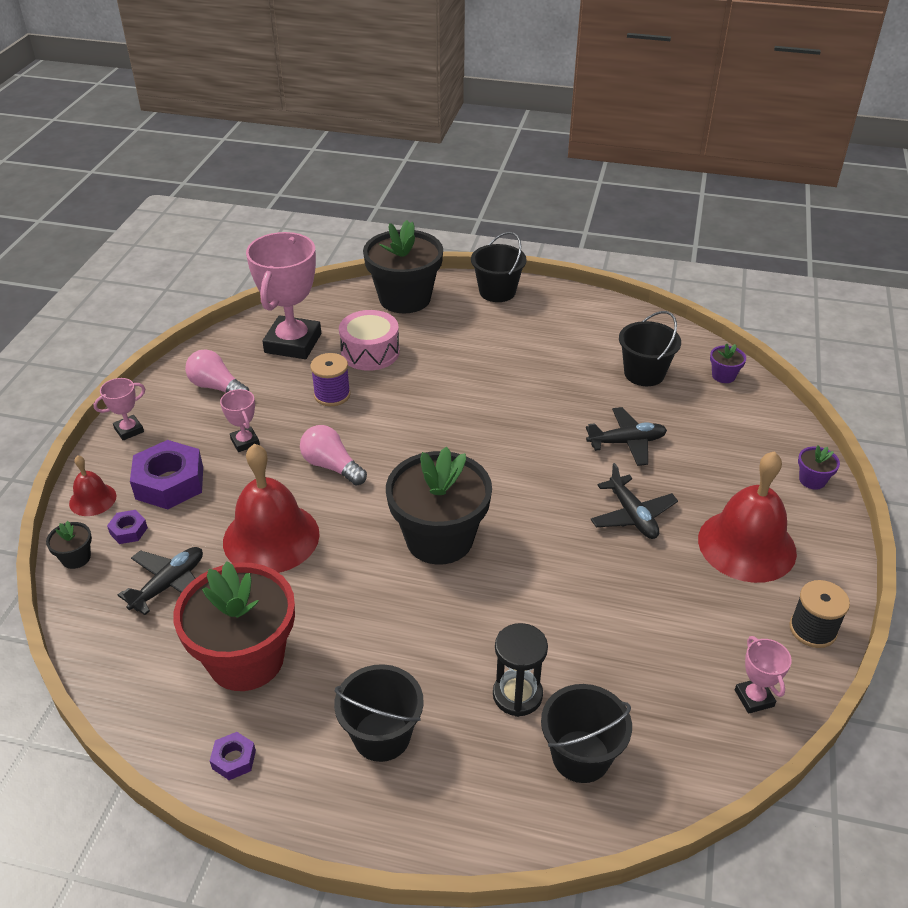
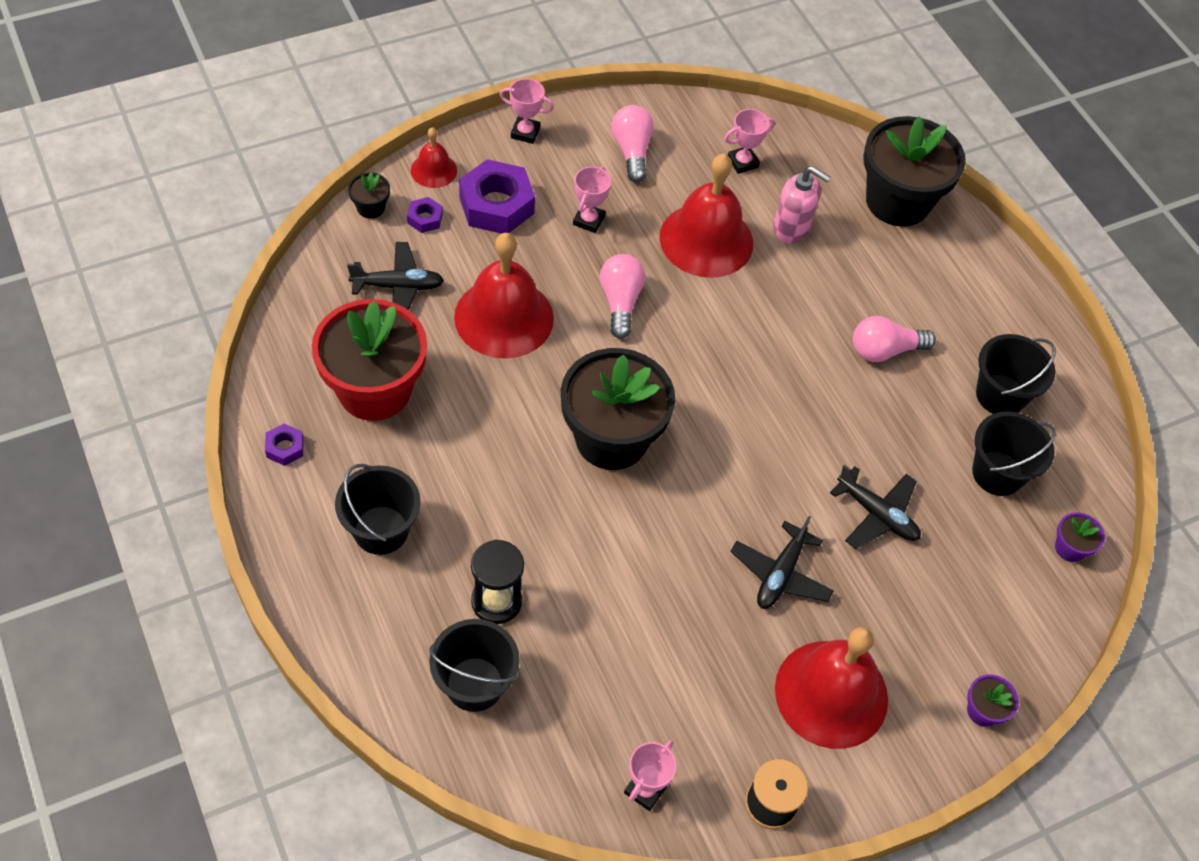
camera: 45 degrees right, 15 degrees up
(293, 343) = (742, 162): pink trophy -> pink trophy, size x0.46
(332, 395) = (706, 240): purple spool -> red bell
(370, 352) = (791, 228): pink drum -> pink soap dispenser
(497, 292) = (992, 269): black bucket -> black bucket (1000, 395)
(507, 367) = (884, 350): none -> pink light bulb

